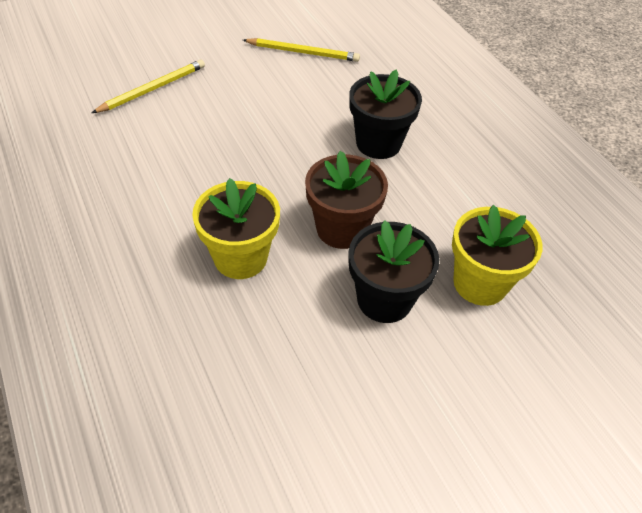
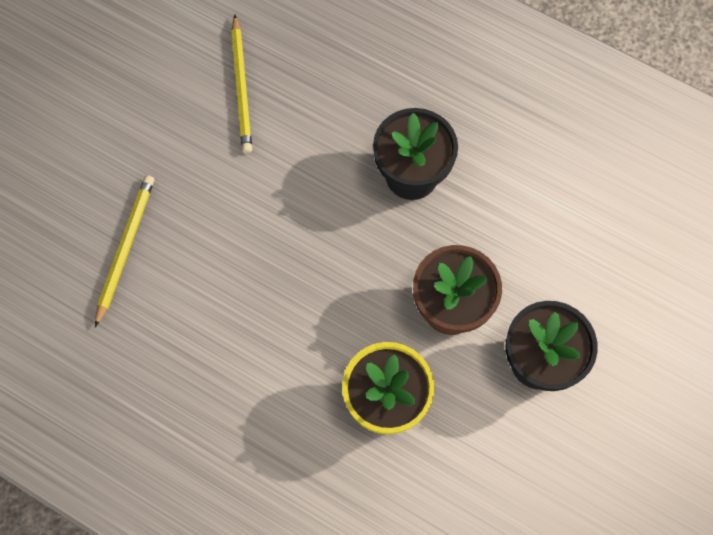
camera: 30 degrees left, 20 degrees up
(303, 52) = (242, 87): yellow pencil -> yellow pencil turned 105 degrees clockwise
(480, 283) = (605, 289): yellow flower pot -> none

